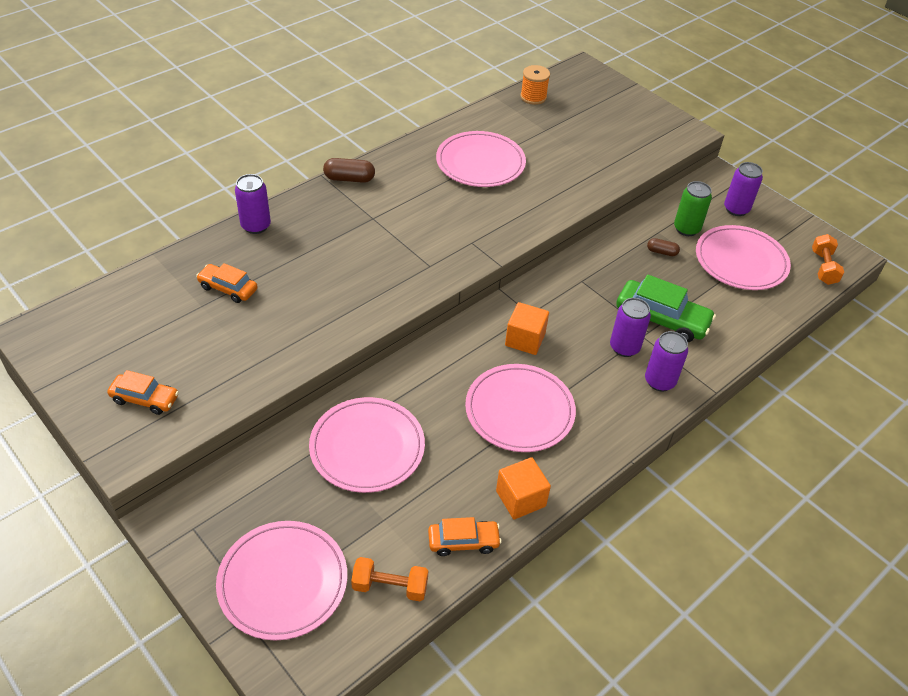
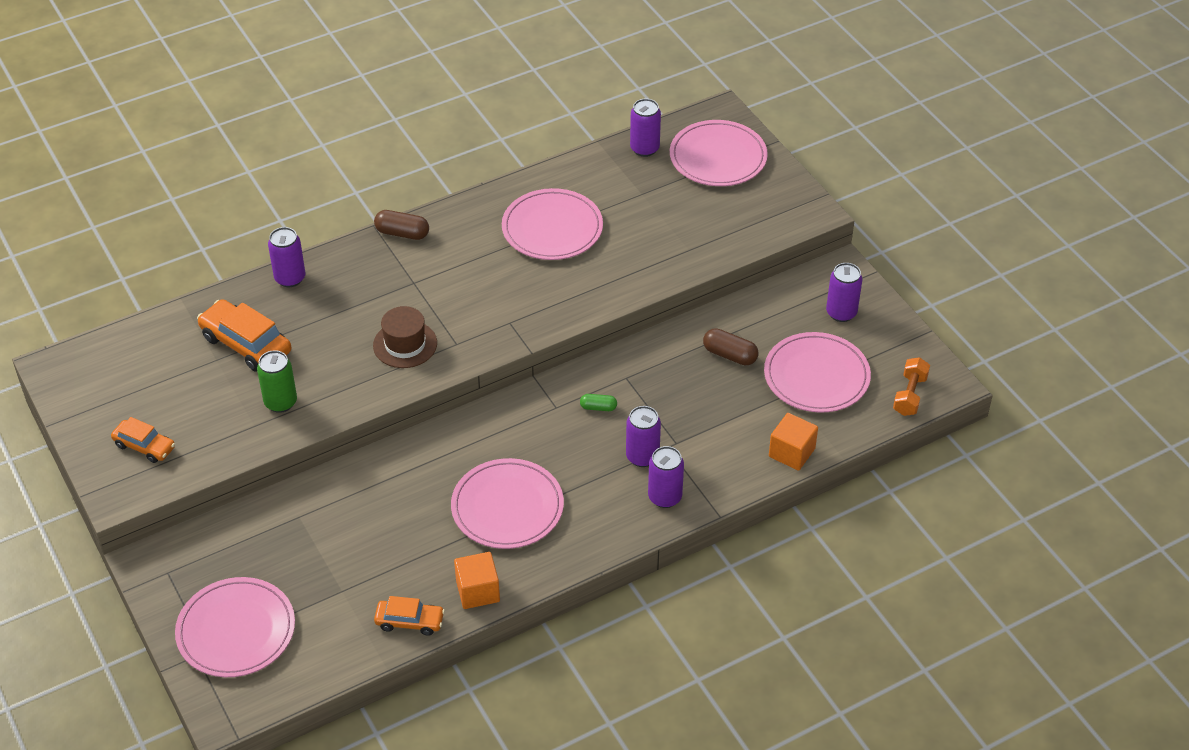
camera: 15 degrees right, 0 degrees up
(228, 288) = (246, 344): orange car -> orange car, size x1.64
(367, 447) = (346, 522): pink plate -> pink plate (718, 157)
(382, 271) = (405, 344): none -> brown hat
(390, 586) = (330, 650): orange dumbbell -> none
(525, 339) = (540, 434): orange cube -> orange cube (791, 452)
(533, 97) = (644, 148): orange spool -> purple can
(568, 309) = (598, 407): none -> green capsule
(661, 319) = (696, 431): green car -> none
(662, 252) = (730, 355): brown capsule -> brown capsule, size x1.60
(686, 229) = (771, 330): green can -> green can (280, 402)

